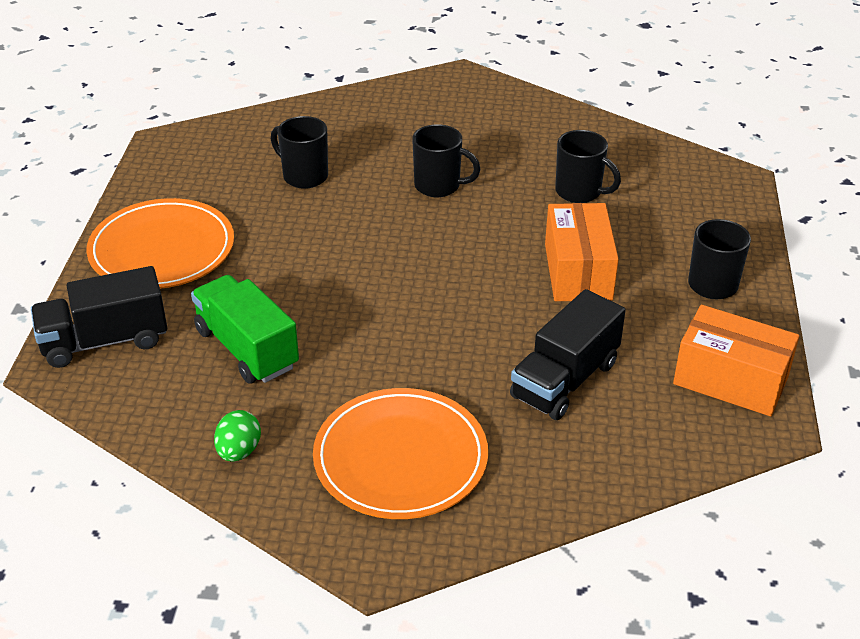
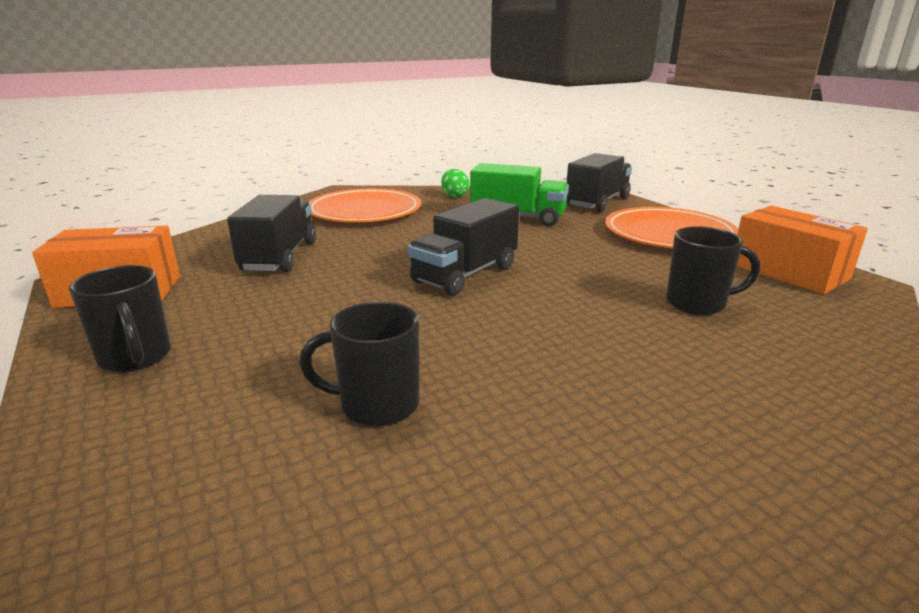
camera: 145 degrees right, 15 degrees down
(419, 275) = (465, 274): none -> black truck
(439, 186) = (560, 344): black mug -> none
(578, 272) = (314, 319): orange box -> orange box (788, 271)

